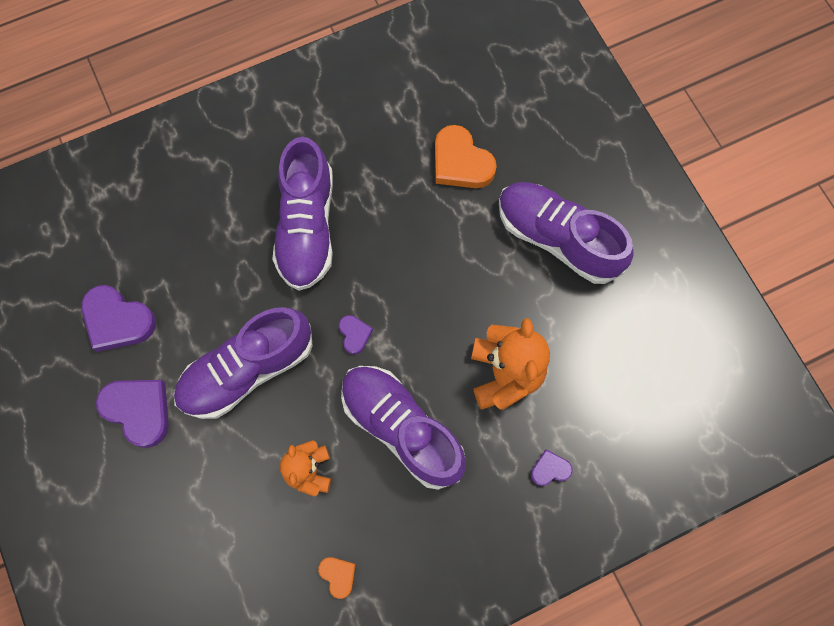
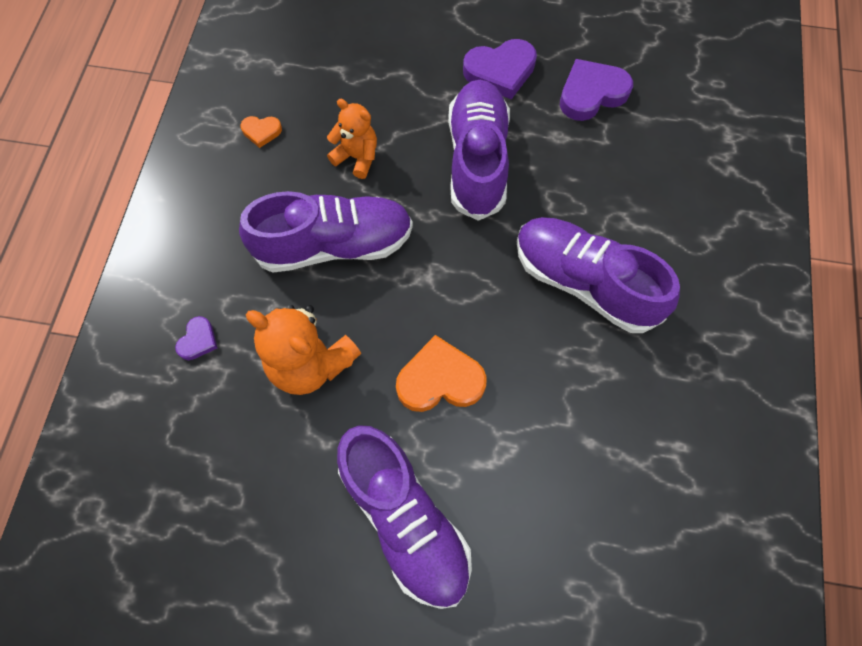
camera: 125 degrees right, 5 degrees down
(354, 334) = (446, 259): purple heart -> none
(461, 162) = (563, 479): orange heart -> orange heart (440, 380)
(557, 238) = (405, 519): purple shoe -> purple shoe turned 75 degrees clockwise

